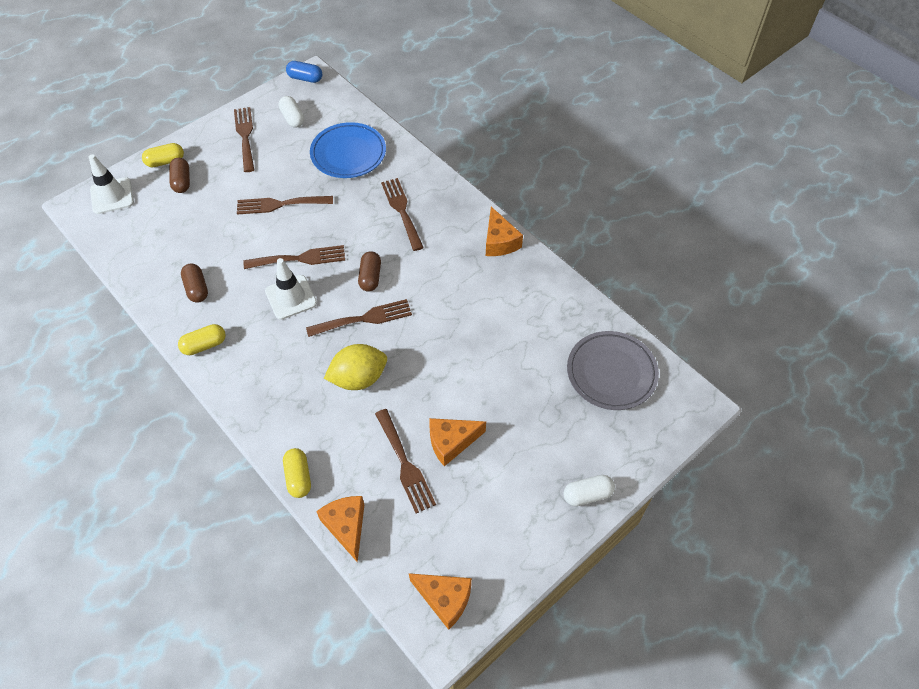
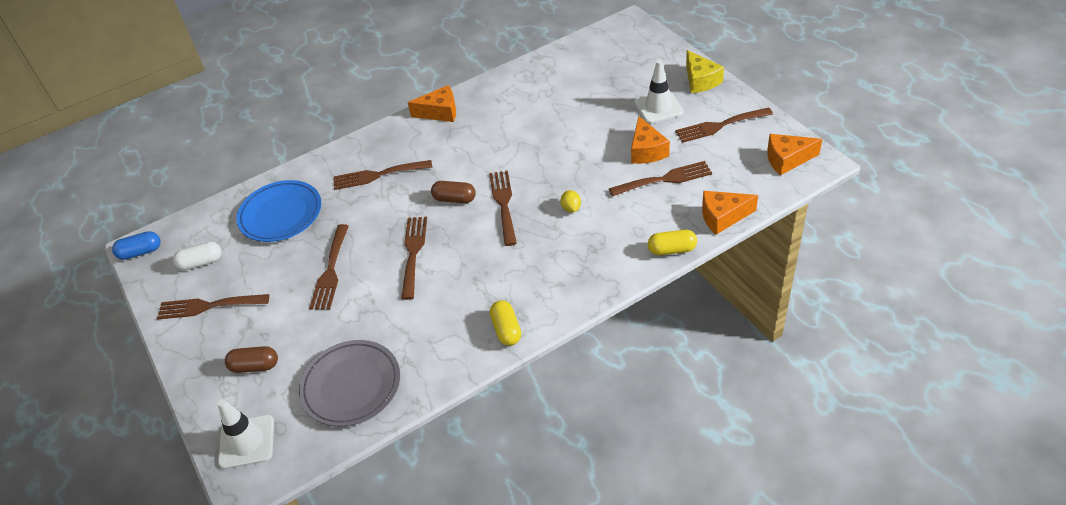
camera: 75 degrees left, 10 degrees down
(165, 161) = (212, 386): yellow capsule -> none
(197, 289) = (427, 341): brown capsule -> none
(291, 297) = (462, 259): white traffic cone -> white traffic cone (658, 107)
(305, 78) = (140, 252): blue capsule -> blue capsule turned 45 degrees clockwise
(358, 378) = (571, 208): yellow lemon -> yellow lemon, size x0.47
(445, 599) = (787, 159): orange cheese -> orange cheese turned 135 degrees counterclockwise
(501, 520) = (719, 126): none -> brown fork
(587, 495) = (700, 80): white capsule -> yellow cheese
(611, 373) = (593, 60): grey plate -> grey plate (351, 386)

